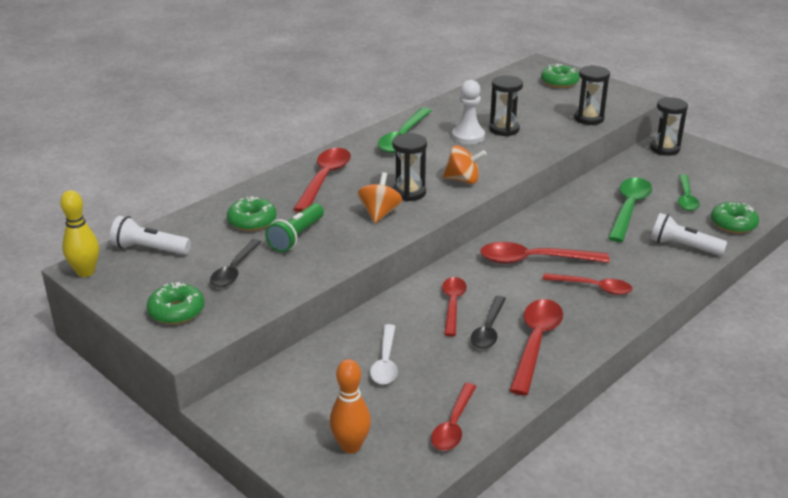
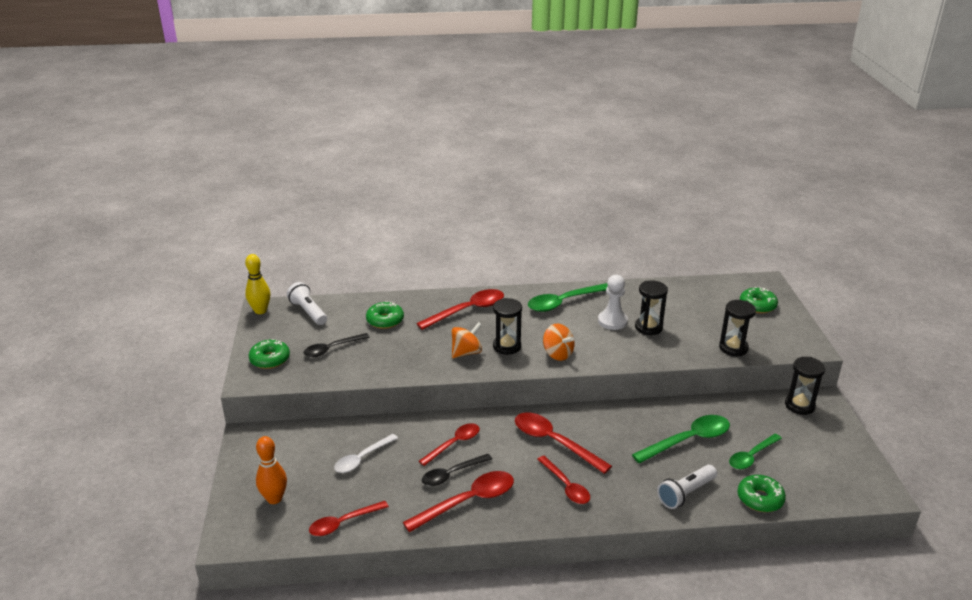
camera: 40 degrees right, 0 degrees up
(296, 237) = (395, 344): green flashlight -> none
(683, 246) = (685, 493): white flashlight -> white flashlight turned 105 degrees counterclockwise

